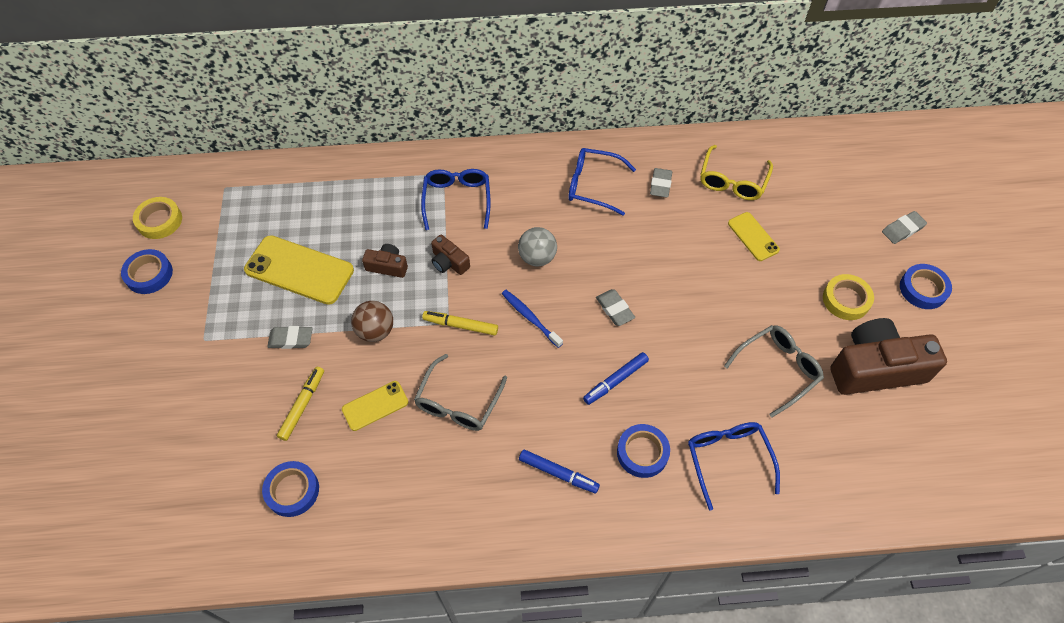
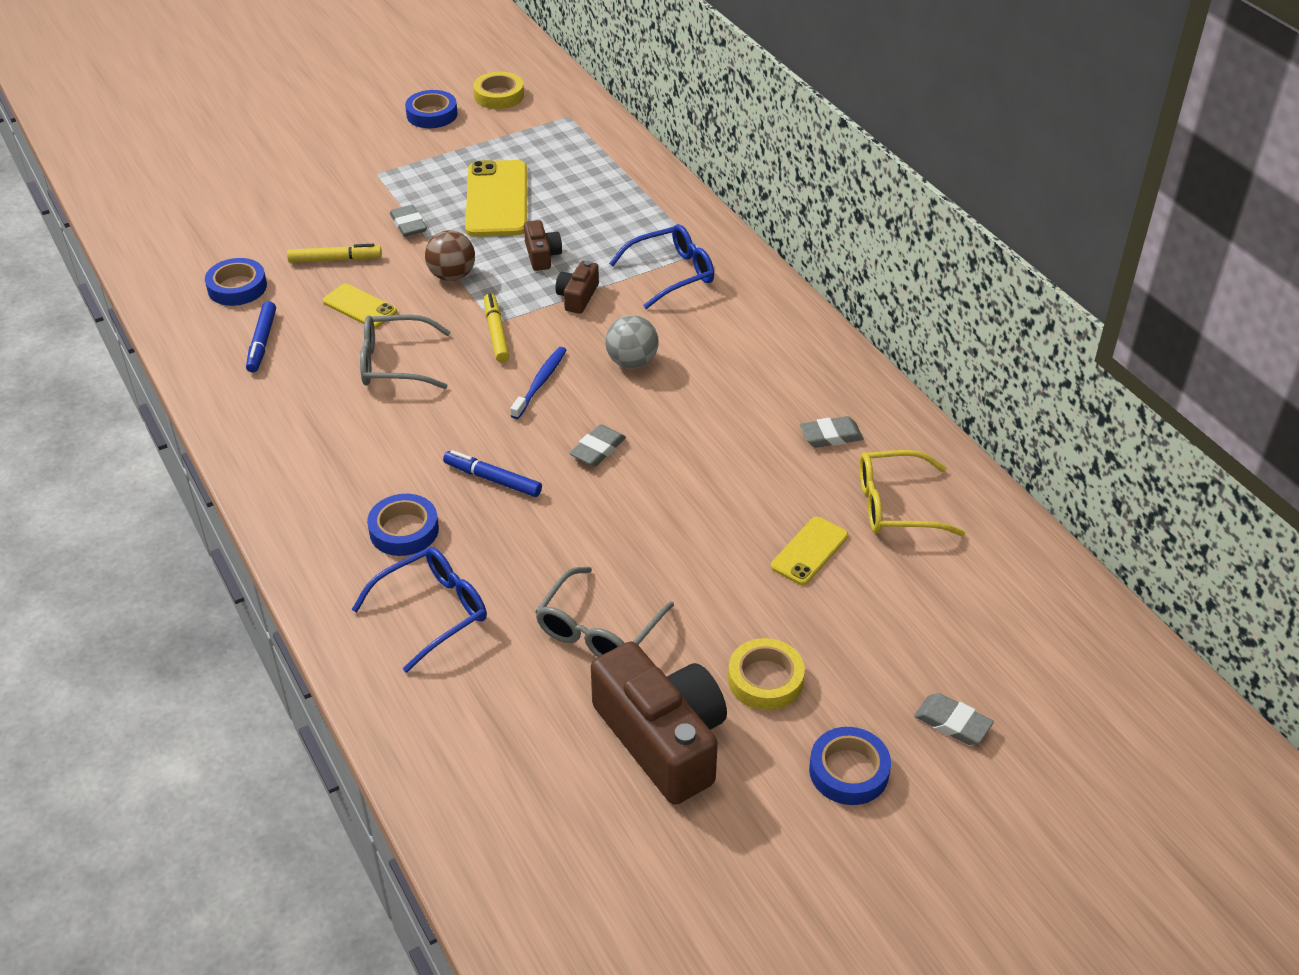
camera: 65 degrees right, 15 degrees down
(558, 473) = (343, 467): blue marker -> blue marker (262, 342)
(593, 185) = (780, 375): blue glasses -> none
(778, 369) = (598, 630): grey glasses -> grey glasses turned 90 degrees clockwise

